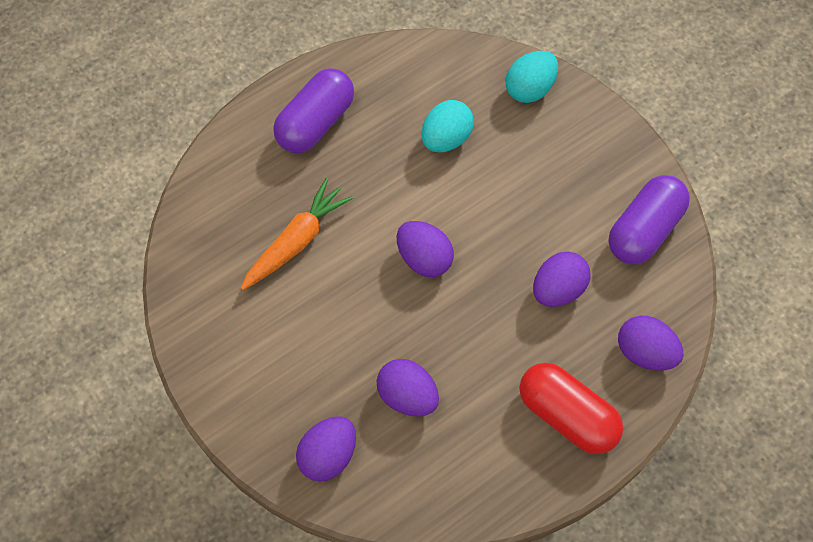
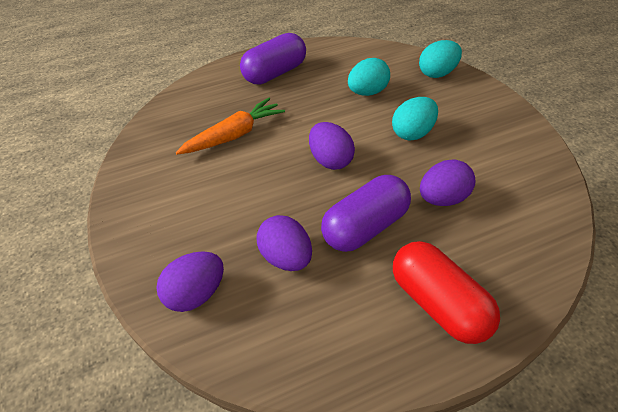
camera: 15 degrees right, 15 degrees down
(512, 199) = (412, 133): none -> turquoise egg
(644, 230) = (525, 168): purple capsule -> purple capsule (365, 226)
(644, 352) = (523, 261): purple egg -> none

